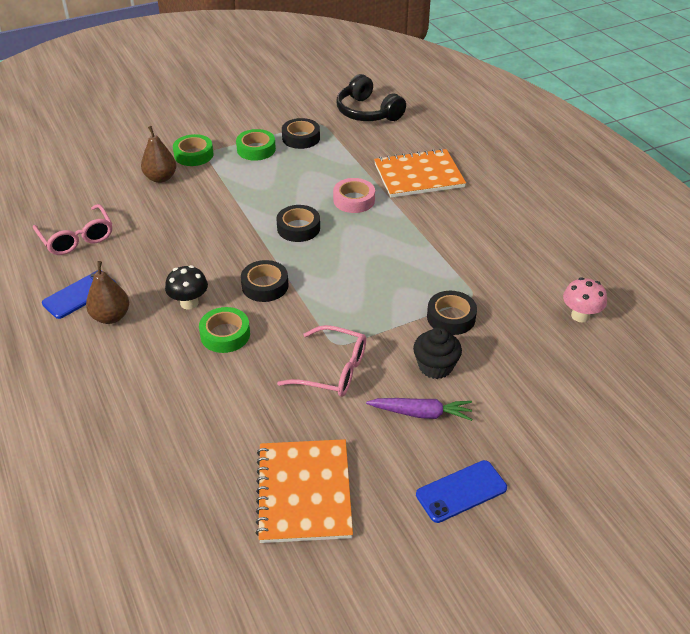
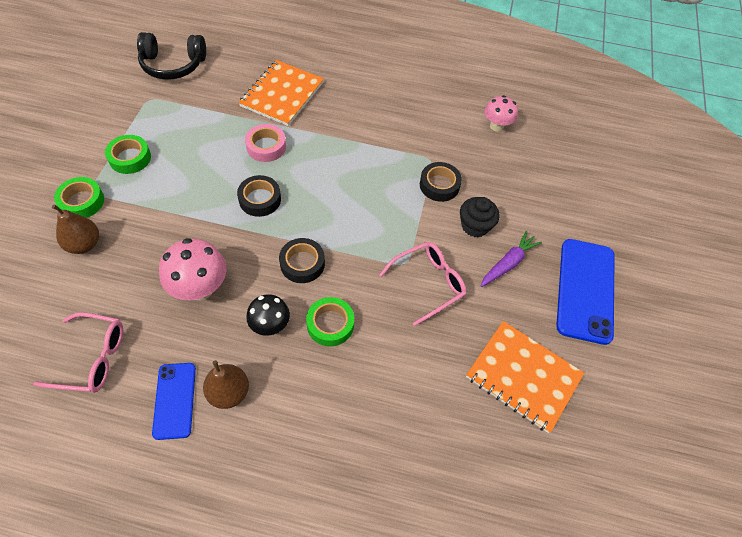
camera: 55 degrees left, 15 degrees up
(183, 249) = (200, 288): none -> pink mushroom
(301, 138) = (152, 122): black tape -> none
(461, 491) = (585, 290): blue phone -> blue phone, size x1.69

